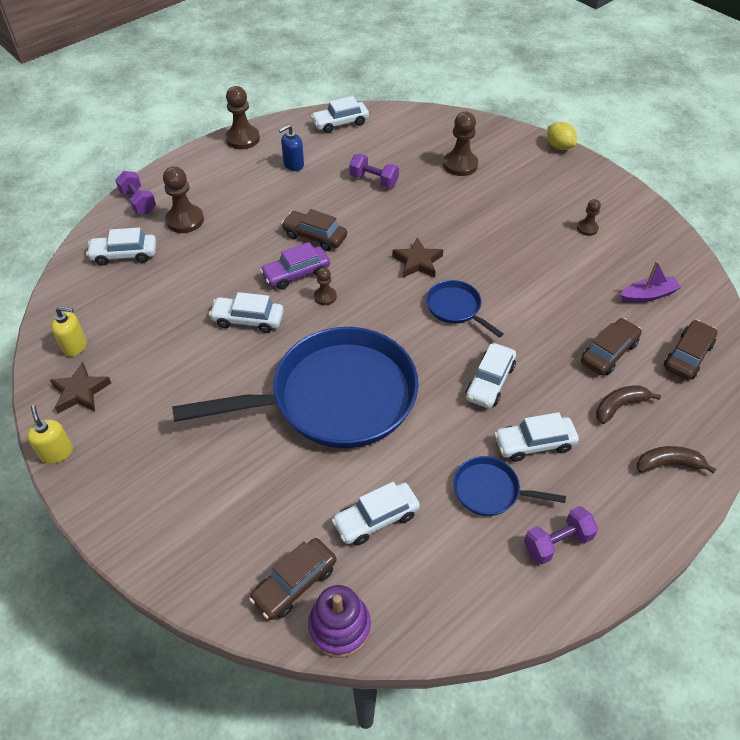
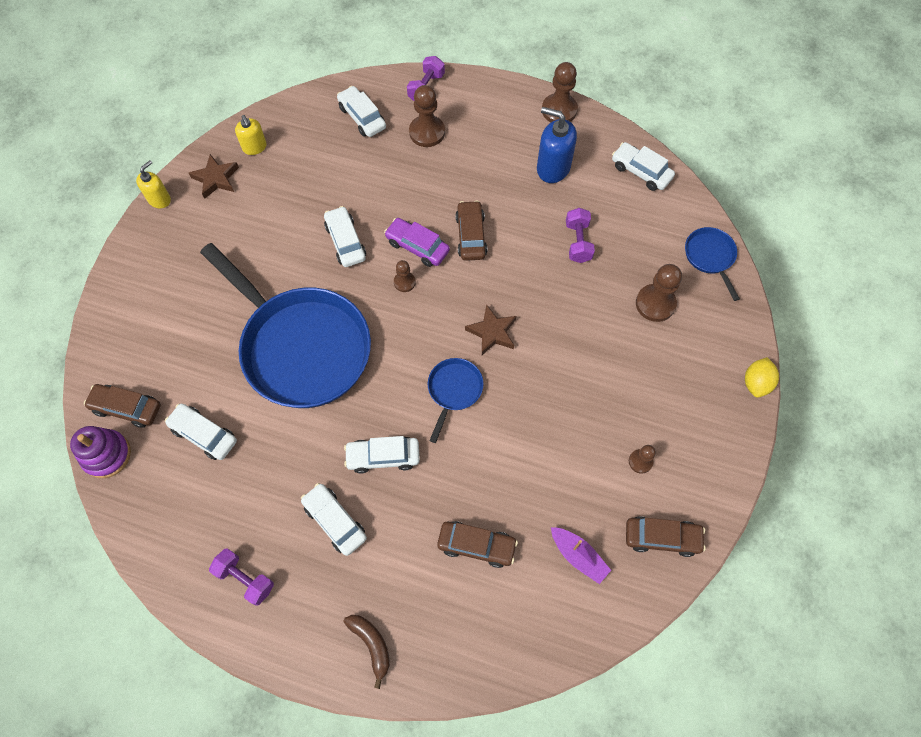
camera: 60 degrees right, 15 degrees up
(293, 164) = (553, 168): blue soap dispenser -> blue soap dispenser, size x1.62
(490, 491) = (270, 507): blue pan -> blue pan (710, 257)
(619, 406) = (416, 578): brown banana -> none
(687, 356) = (515, 622): brown car -> brown car (662, 538)

